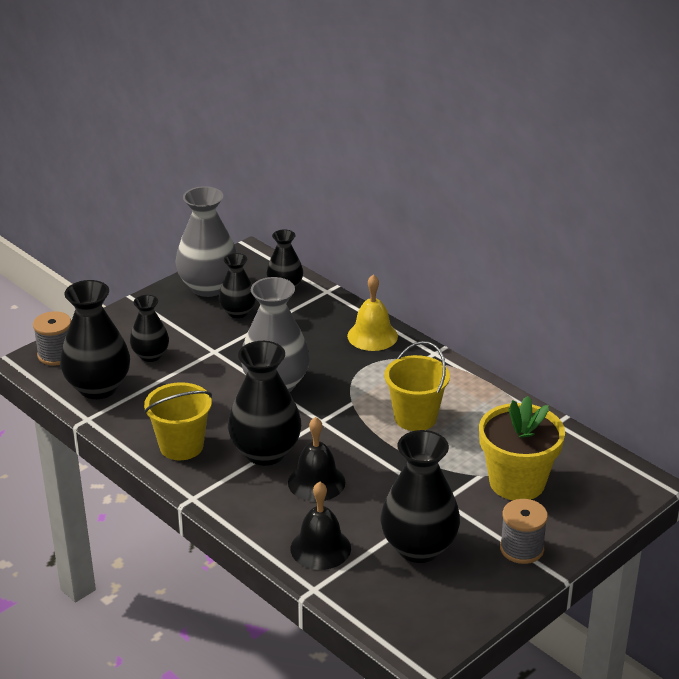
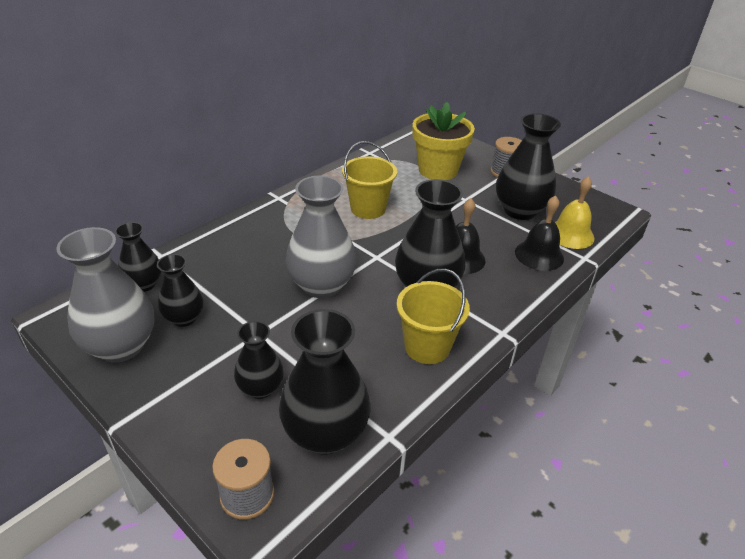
camera: 95 degrees left, 5 degrees up
(372, 336) = (247, 228): yellow bell -> yellow bell (570, 234)

